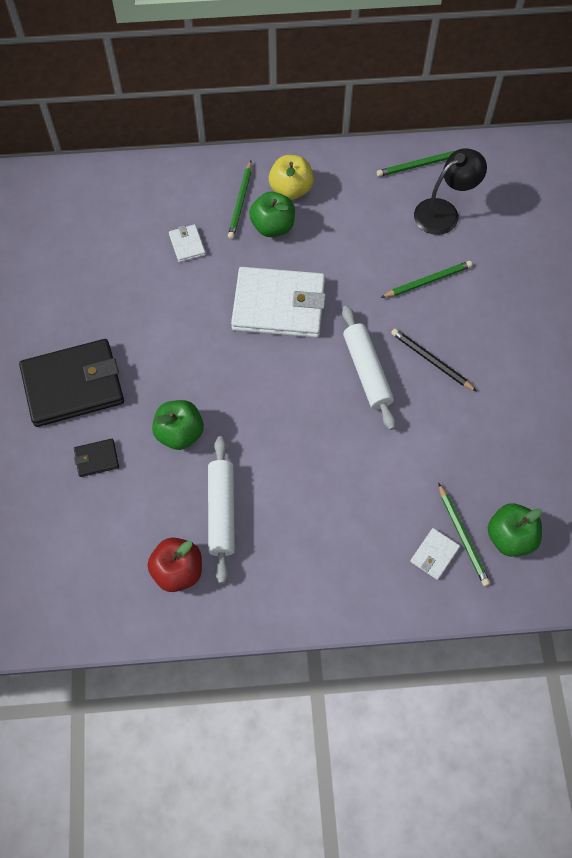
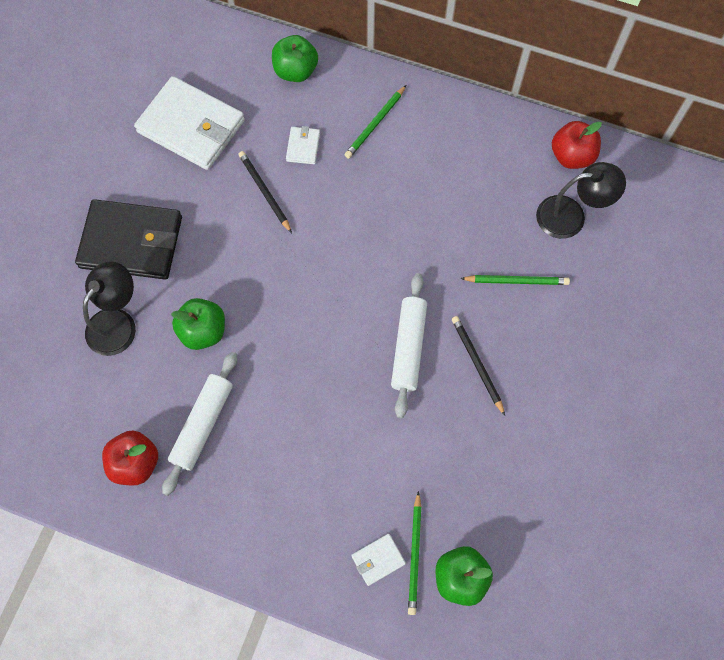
camera: 25 degrees right, 5 degrees up
(96, 459) = (117, 322): black wallet -> black lamp
(173, 295) = (264, 192): none -> black pencil
(273, 226) = (393, 161): green apple -> green apple (295, 71)
(279, 305) = (358, 244): white wallet -> white wallet (191, 126)
(291, 189) = (430, 130): yellow apple -> none
(419, 165) = (571, 156): green pencil -> red apple

